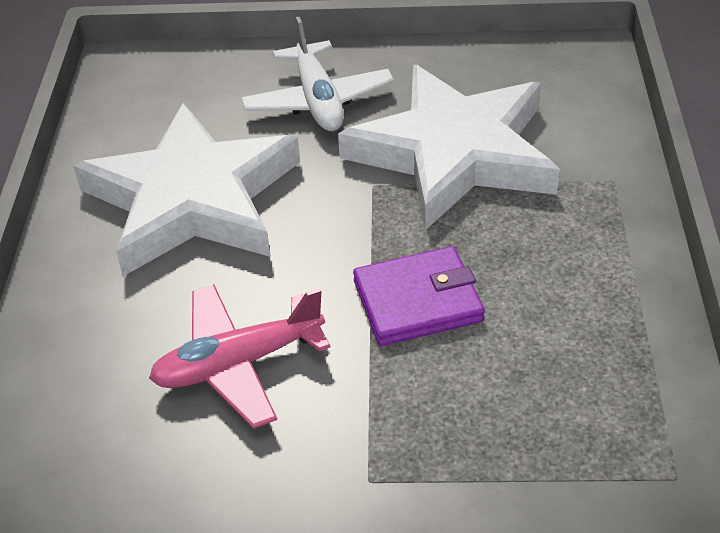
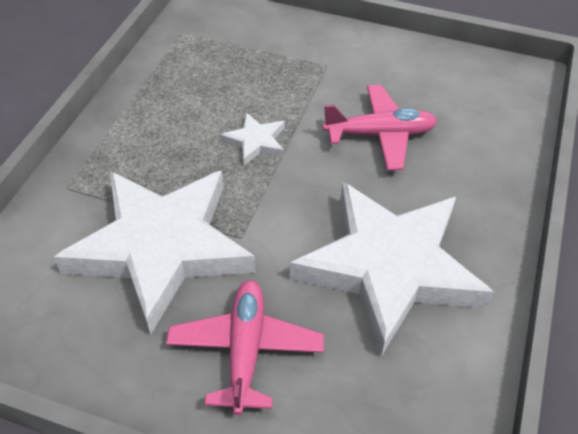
camera: 165 degrees left, 5 degrees up
(318, 100) = (245, 350): white plane -> pink plane
(418, 301) = (255, 142): purple wallet -> white star

